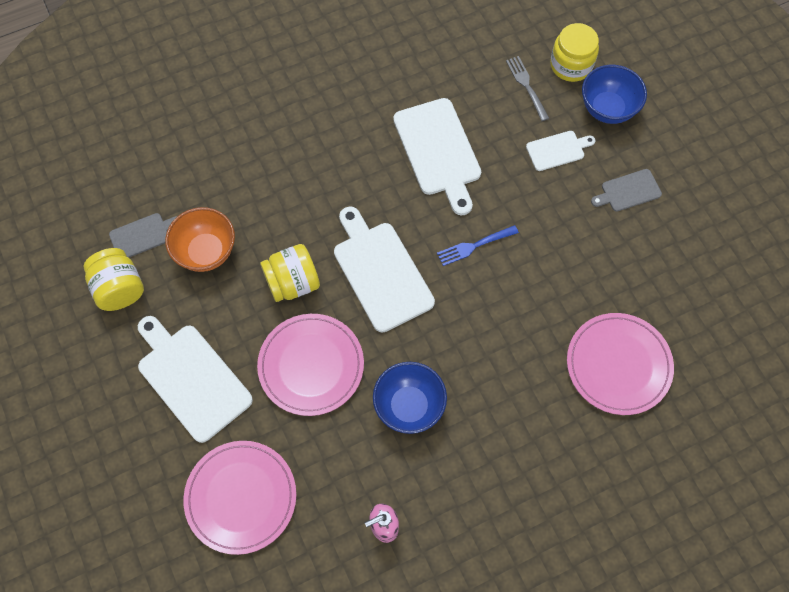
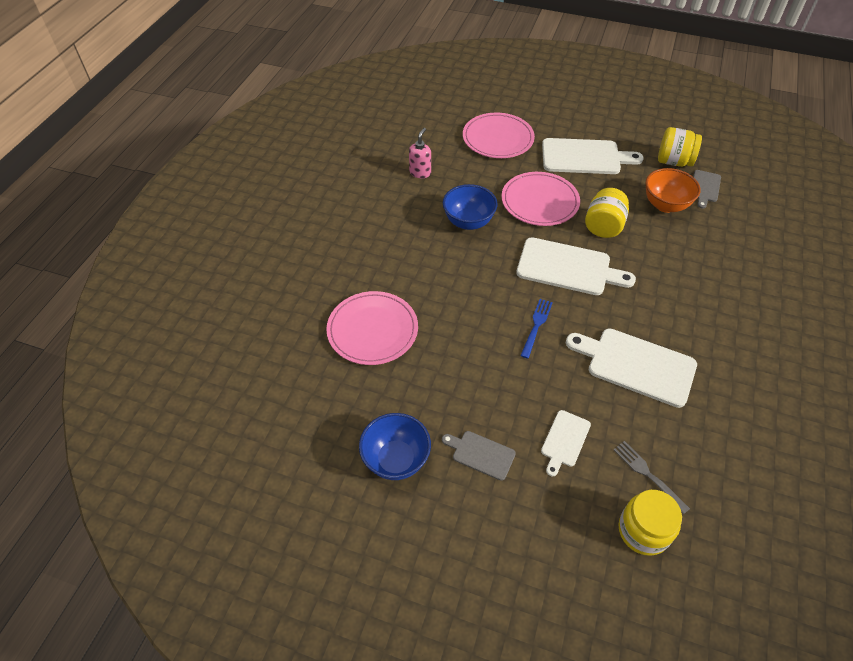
camera: 135 degrees right, 15 degrees down
(527, 86) = (648, 475): grey fork -> grey fork turned 150 degrees counterclockwise
(607, 109) = (570, 515): blue bowl -> blue bowl (396, 459)
(628, 191) = (481, 454): grey cutting board -> grey cutting board turned 90 degrees counterclockwise

